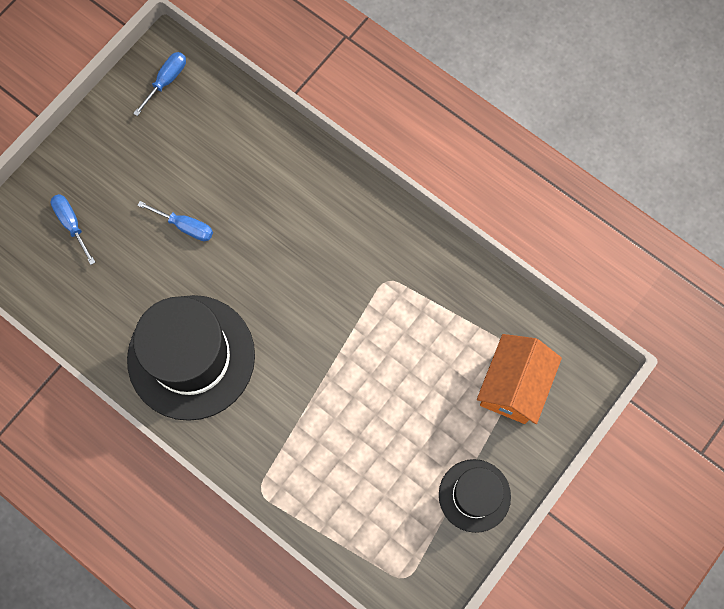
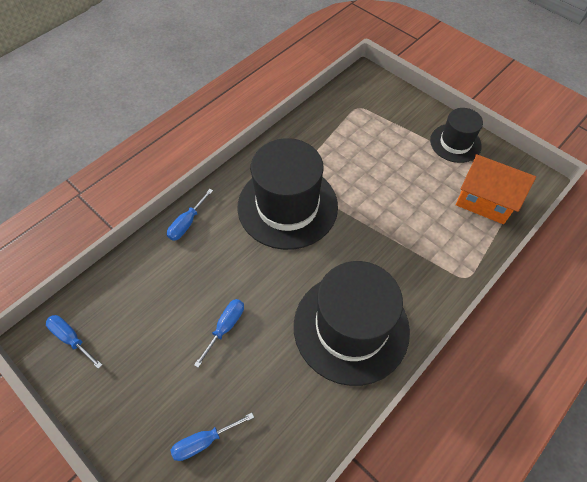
camera: 85 degrees left, 15 degrees down
(312, 164) = (187, 223): none -> blue screwdriver
(346, 276) = (287, 206): none -> black hat
(513, 386) = (377, 116): orange house -> orange house (484, 201)

